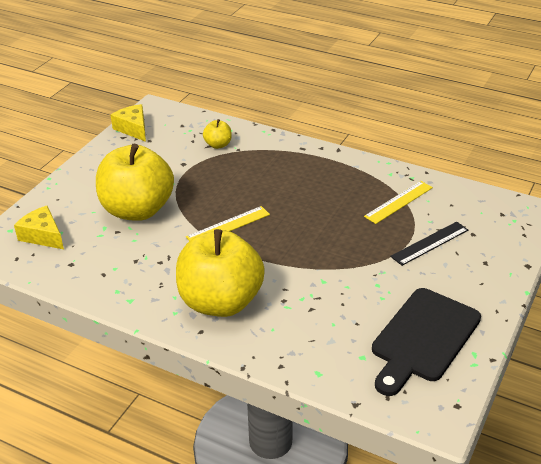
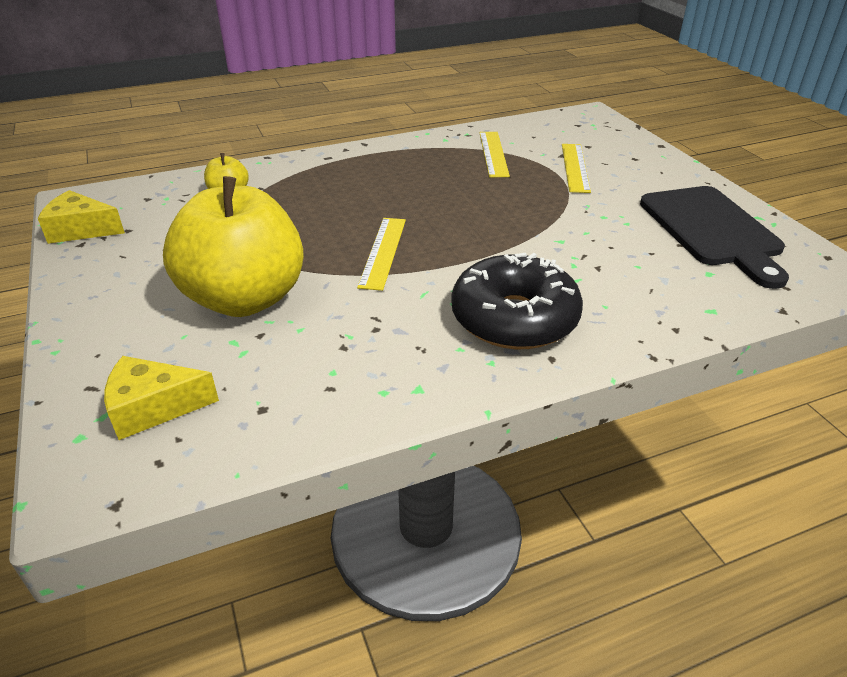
camera: 50 degrees left, 0 degrees up
(220, 302) = (514, 318): yellow apple -> black donut
(430, 243) = (575, 167): black ruler -> yellow ruler

